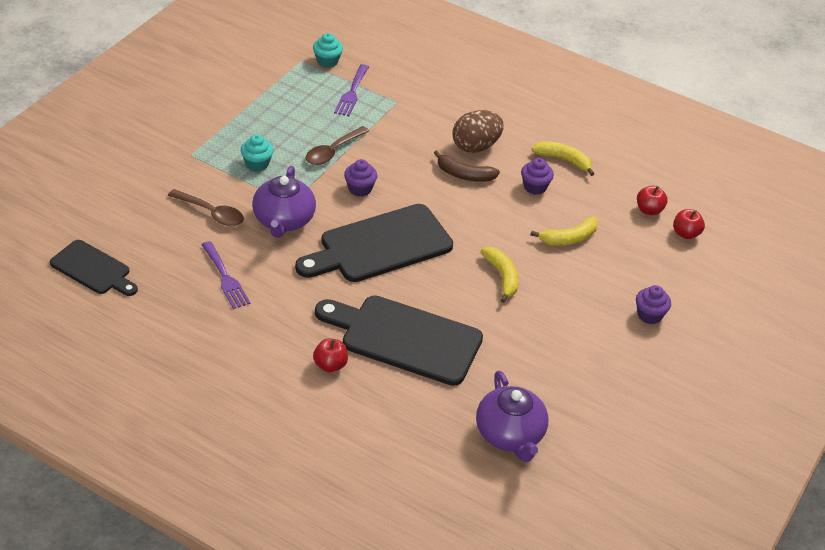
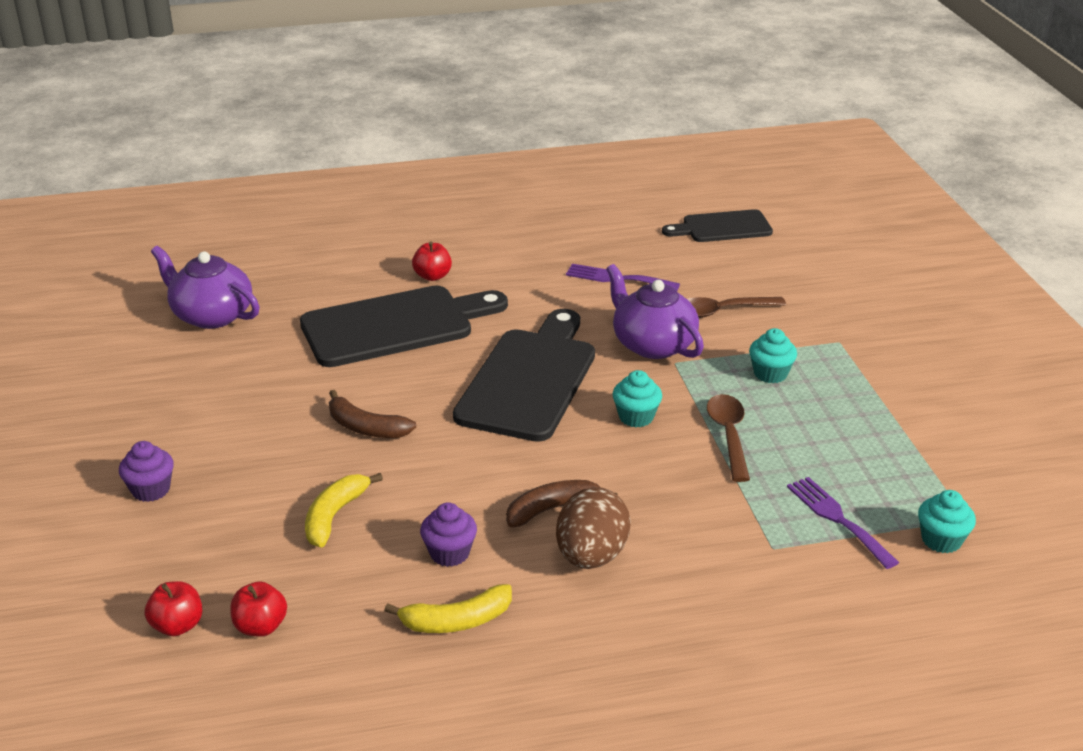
camera: 140 degrees right, 10 degrees down
(360, 189) = (636, 417): purple cupcake -> turquoise cupcake
(502, 277) = (365, 428): yellow banana -> brown banana

